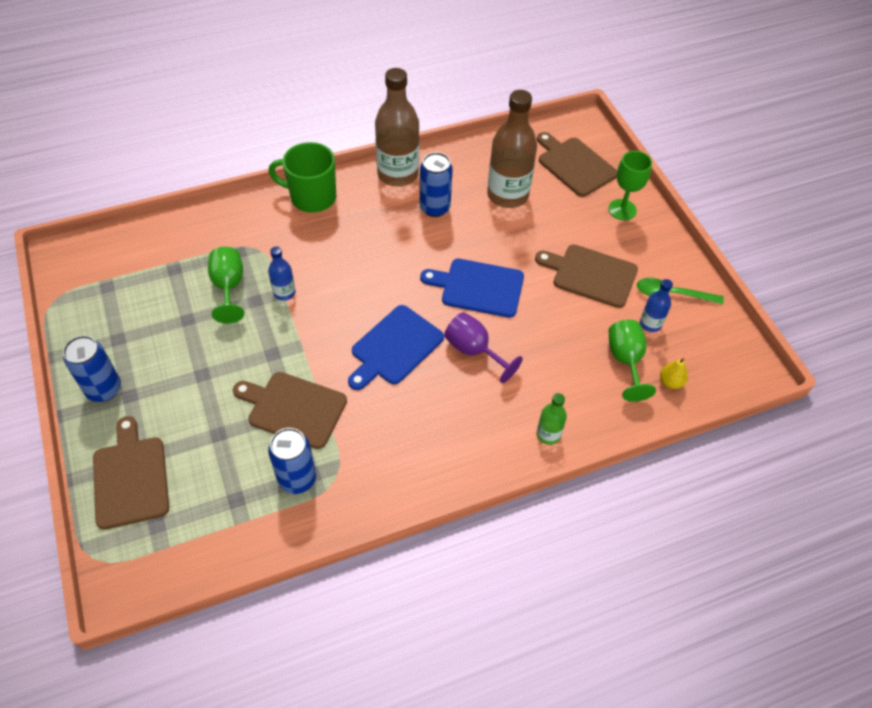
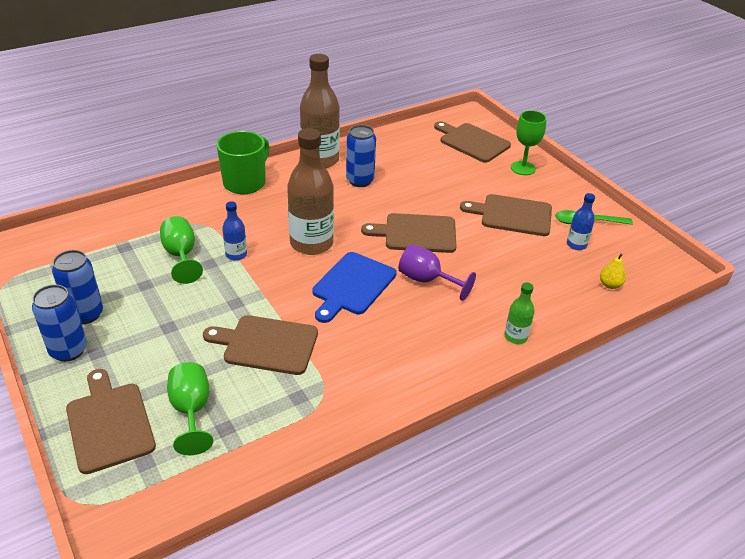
camera: 10 degrees left, 15 degrees down
(297, 479) = (284, 402): blue can -> blue can (86, 314)
(311, 197) = (245, 182): green mug -> green mug turned 120 degrees clockwise
(478, 287) = (416, 233): blue cutting board -> brown cutting board
(507, 195) = (421, 166): brown bottle -> brown bottle (311, 243)
(626, 361) = (565, 273): green goblet -> green goblet (191, 411)

